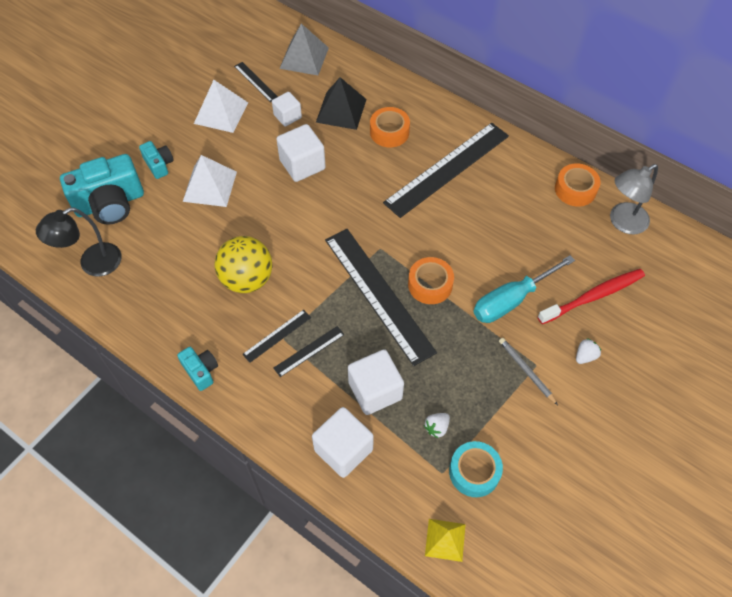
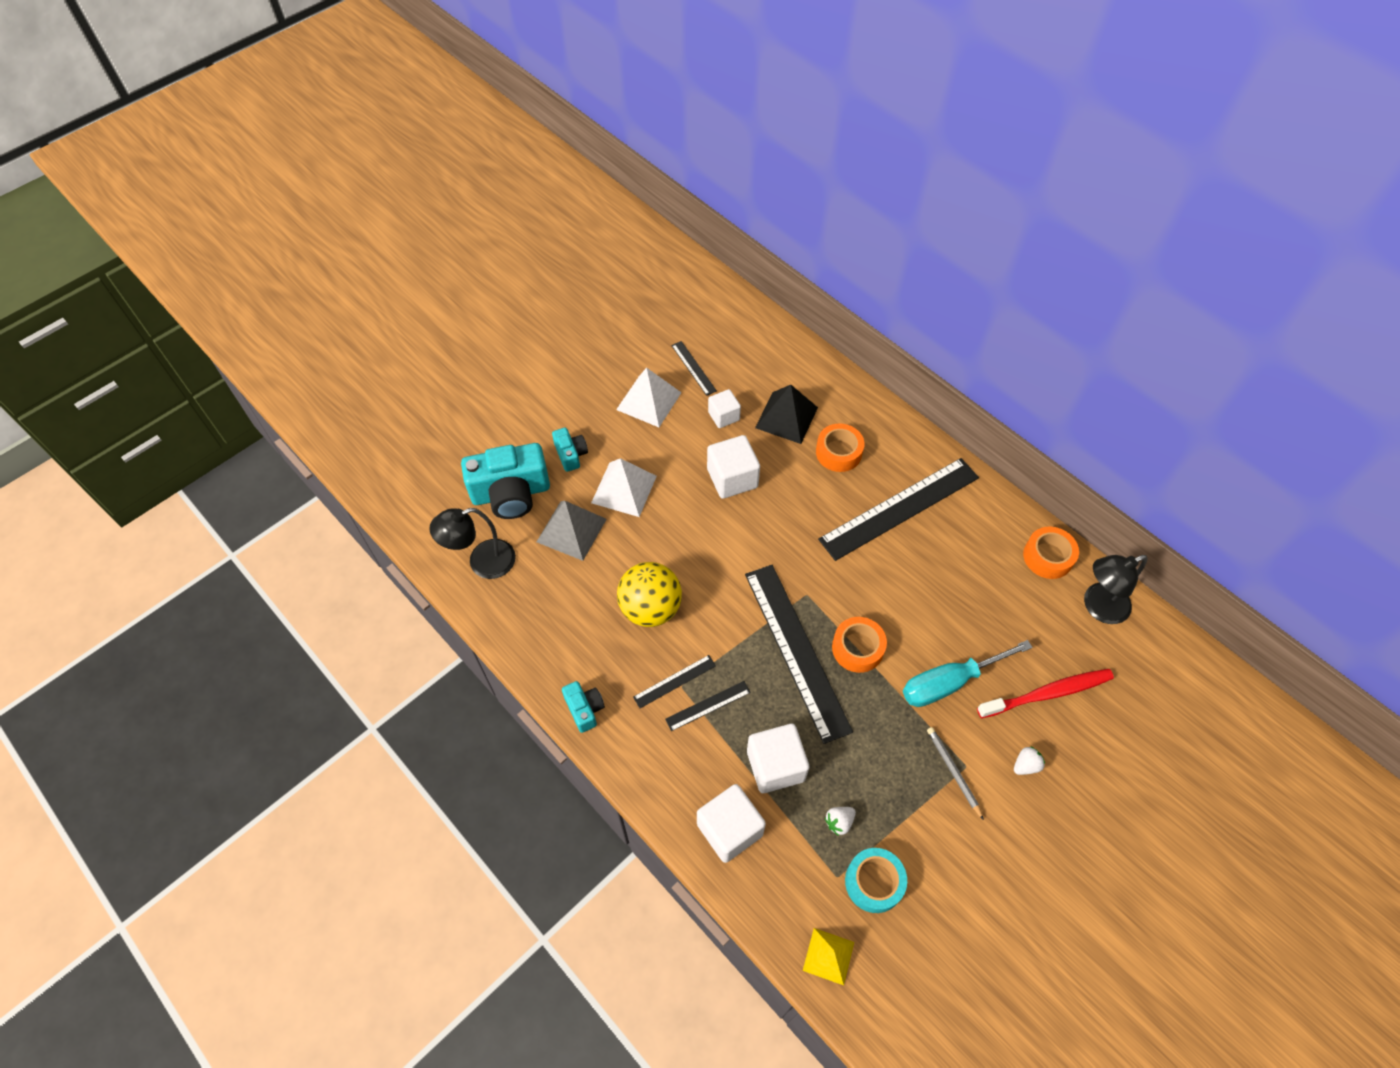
camera: 10 degrees right, 0 degrees up
(304, 58) = (753, 345): grey pyramid -> grey pyramid (571, 530)
(622, 222) = (1098, 607): grey lamp -> black lamp

